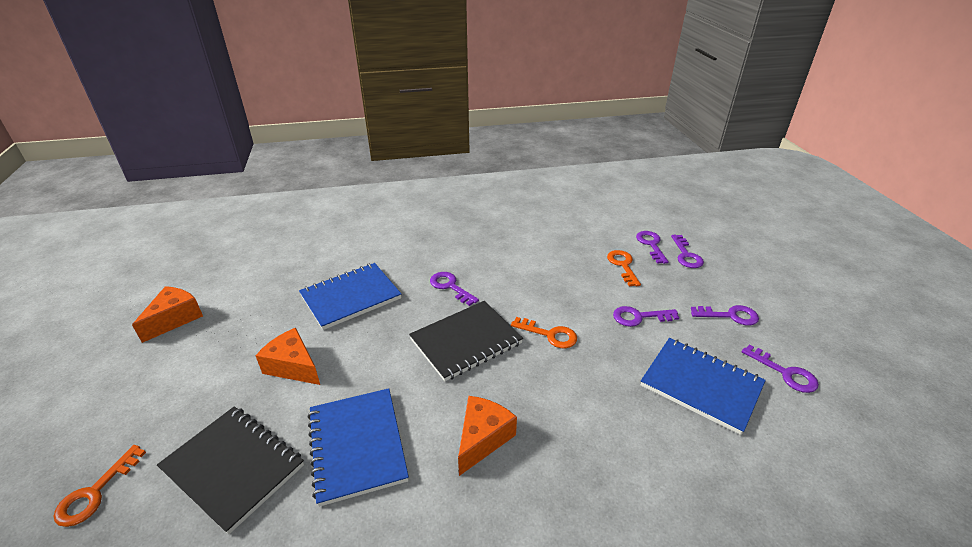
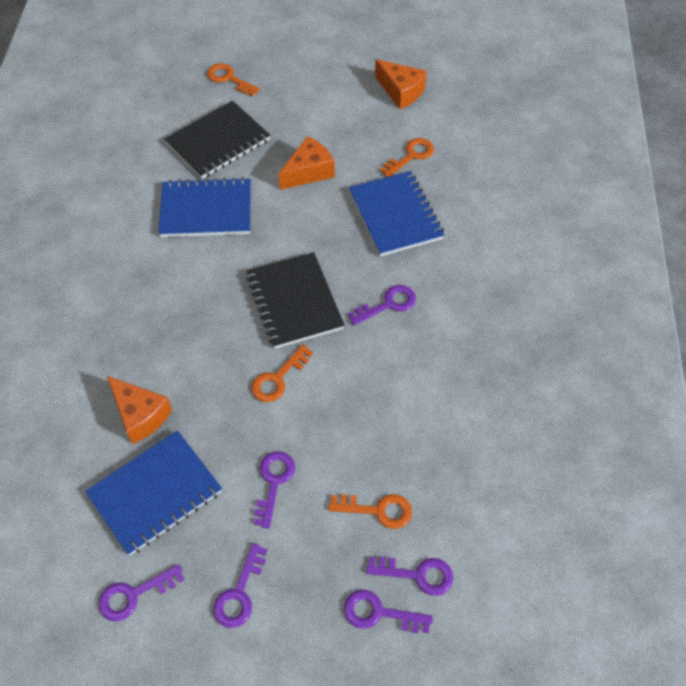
camera: 105 degrees right, 20 degrees up
(273, 299) = (411, 156): none -> orange key
(482, 438) = (176, 291): orange cheese -> orange cheese (140, 415)

